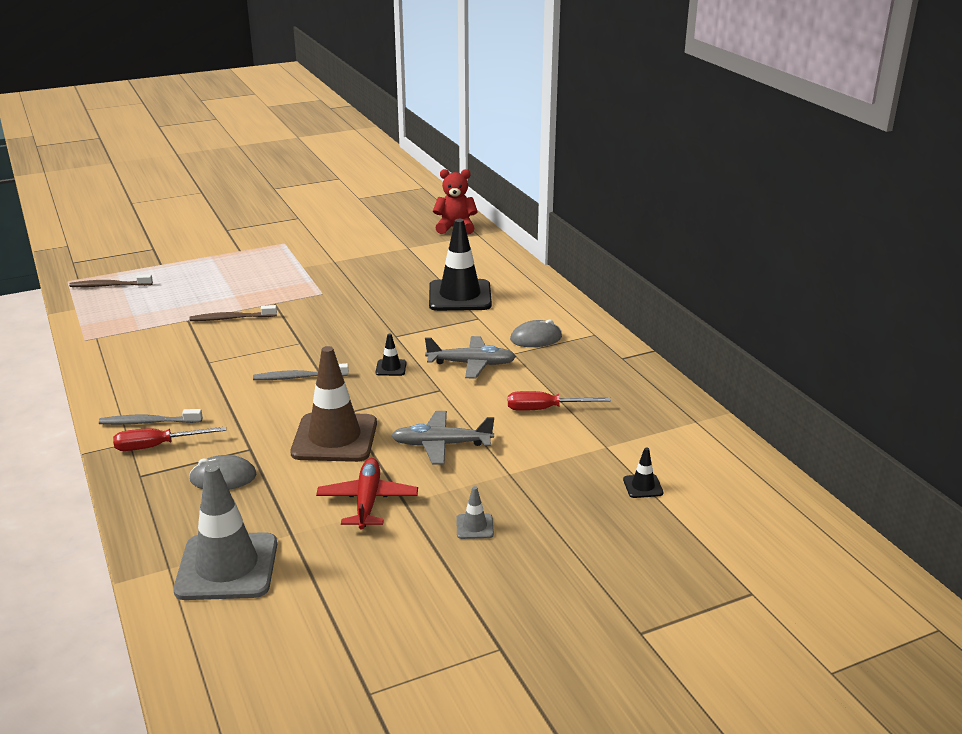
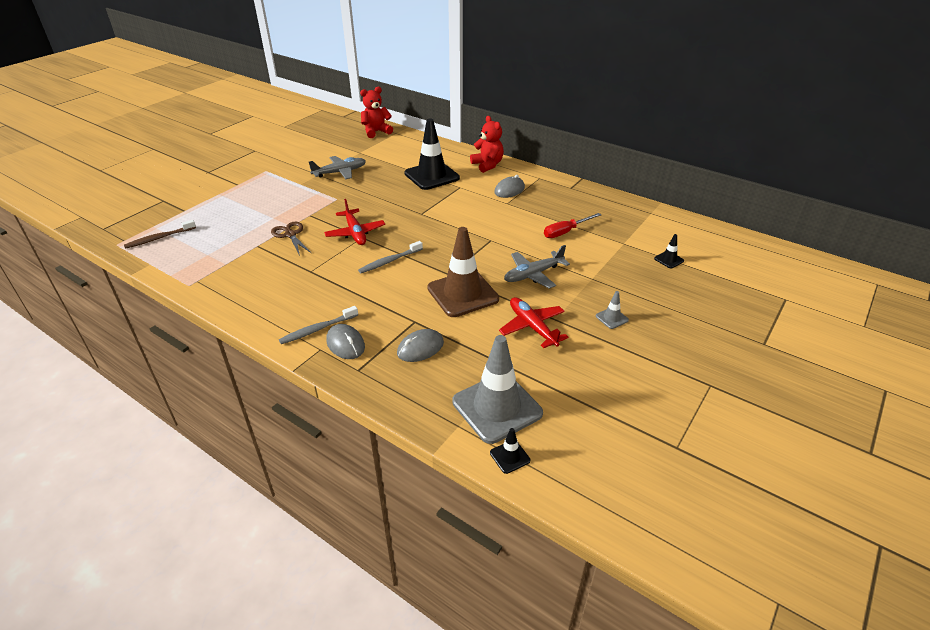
camera: 30 degrees left, 10 degrees up
(157, 446) = (345, 344): red screwdriver -> grey mouse
(231, 318) = (290, 235): brown toothbrush -> brown scissors
(298, 336) = (355, 233): none -> red plane
(391, 368) = (443, 235): black traffic cone -> black traffic cone (510, 456)
(471, 364) = (490, 217): grey plane -> grey plane (340, 172)
(545, 301) = (487, 165): none -> red teddy bear

